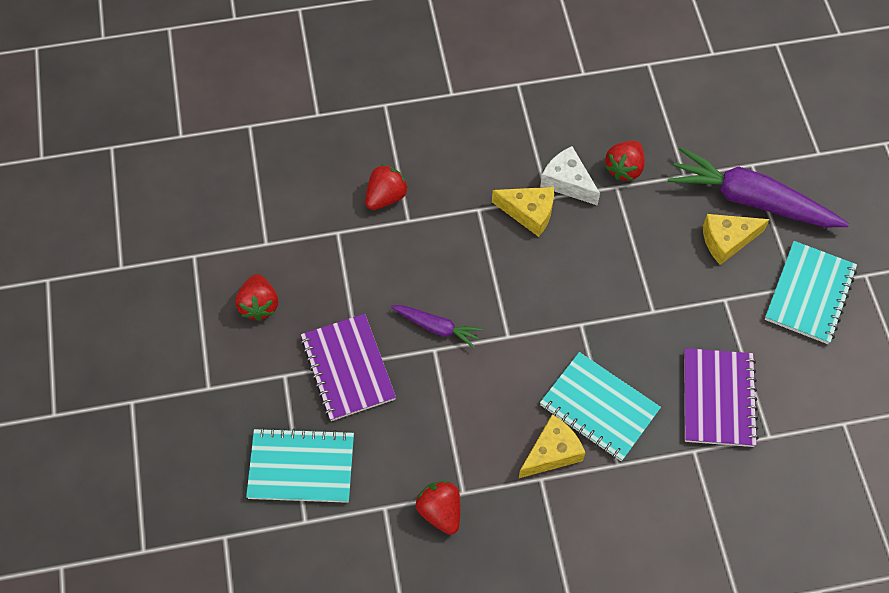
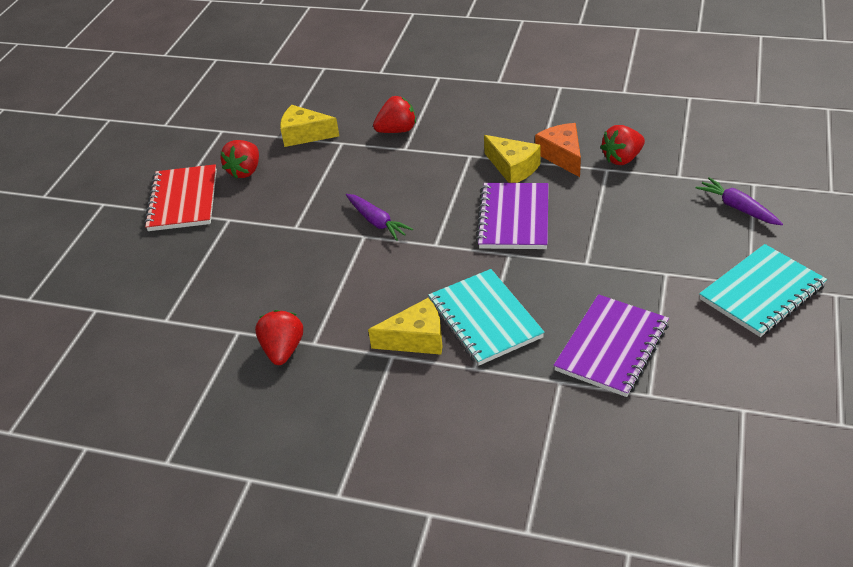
camera: 30 degrees right, 20 degrees down
(218, 367) = (183, 200): none -> red notebook
(301, 467) = (192, 282): turquoise notebook -> none
(348, 368) = (282, 229): purple notebook -> purple notebook (514, 218)
(567, 182) = (562, 156): white cheese -> orange cheese
(727, 241) = (694, 231): yellow cheese -> yellow cheese (304, 135)
(751, 200) = (737, 208): purple carrot -> purple carrot, size x0.50

